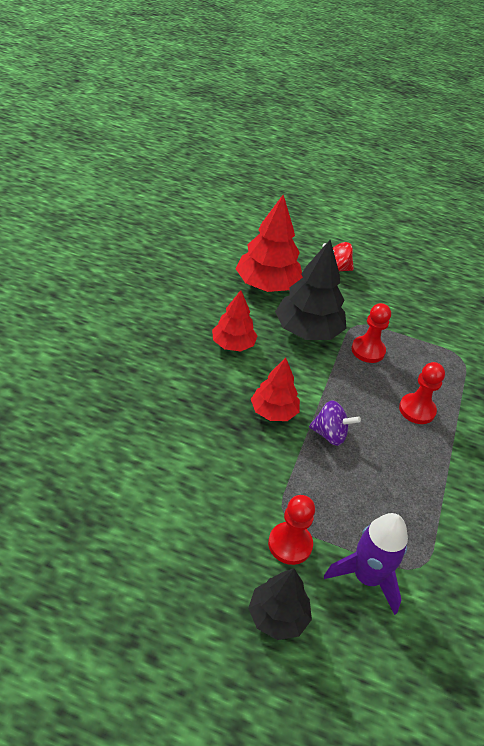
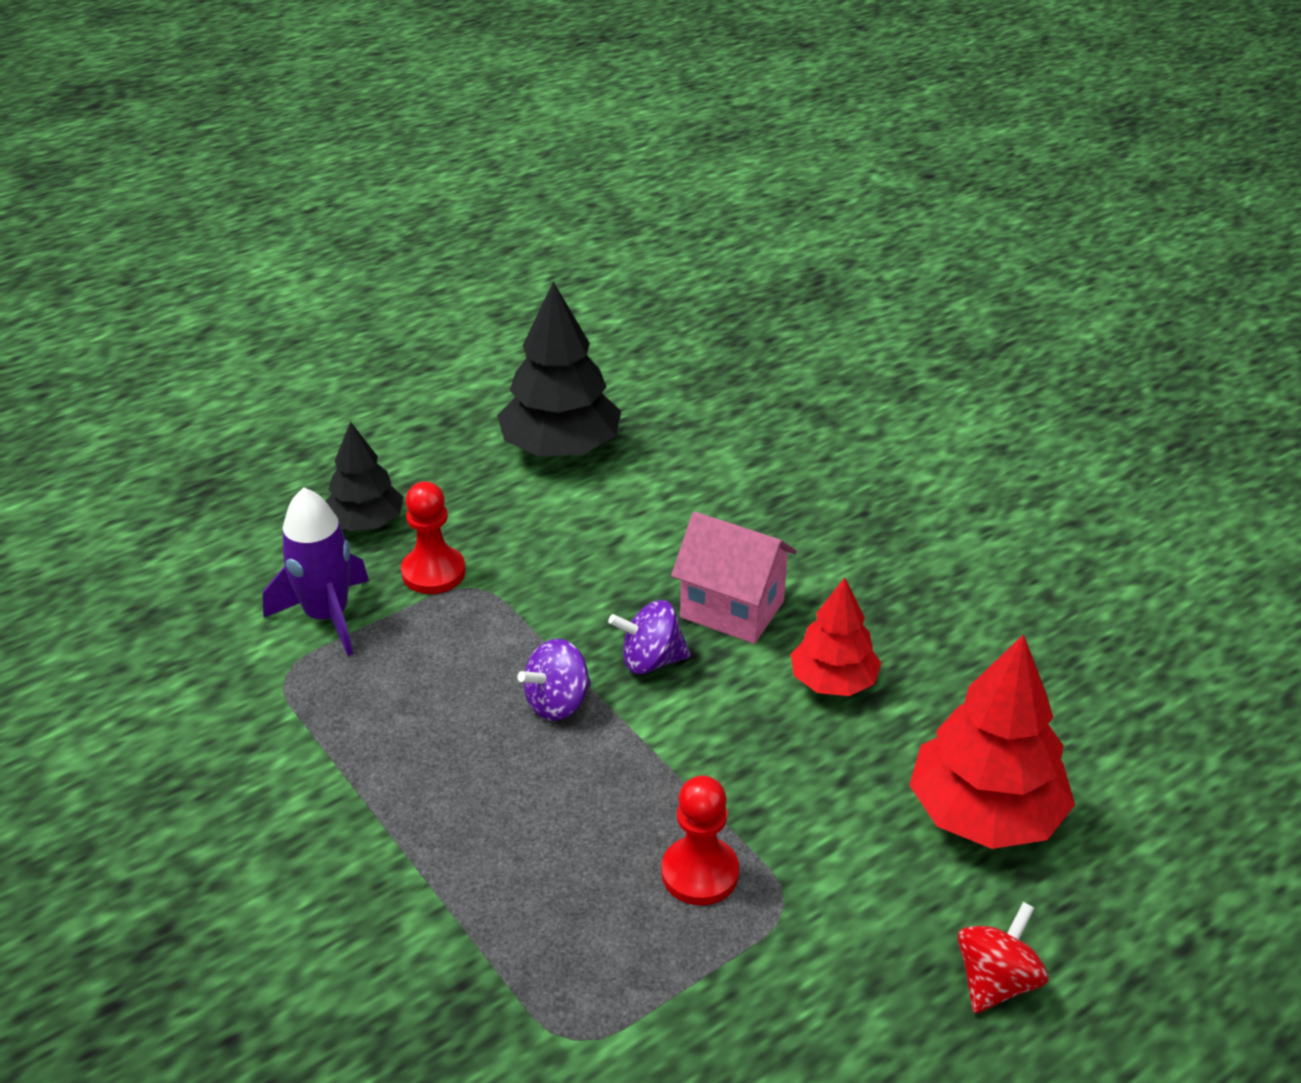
camera: 130 degrees right, 5 degrees down
(213, 395) = (732, 609): none -> pink house
(273, 412) = (651, 660): red tree -> purple spinning top
(308, 331) = (810, 806): black tree -> black tree (560, 448)
(417, 410) = (512, 853): red pawn -> none

